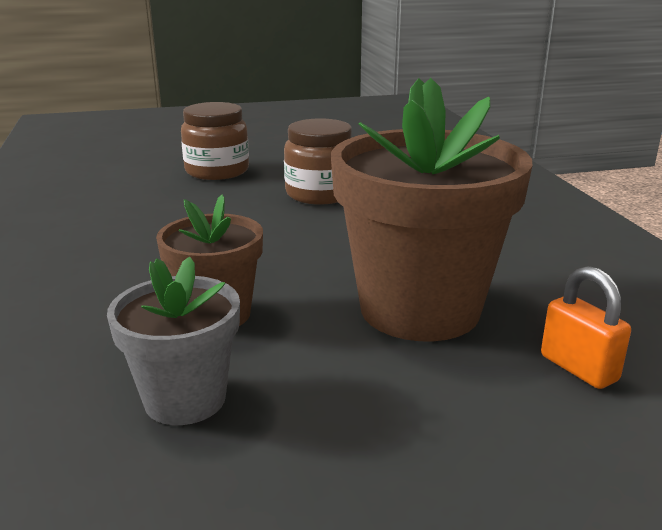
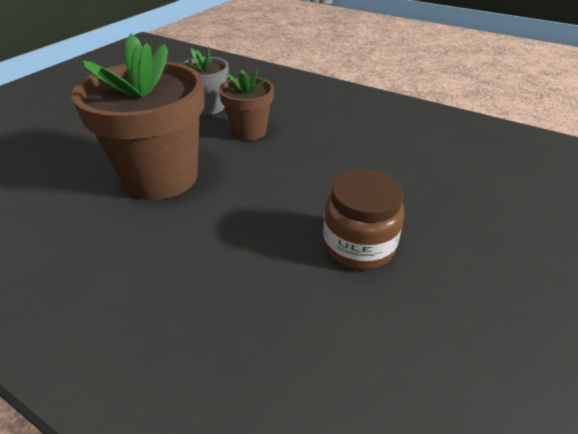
camera: 135 degrees right, 15 degrees up
(217, 171) = (483, 225): brown jar -> none
(578, 368) = (59, 183): orange padlock -> none

